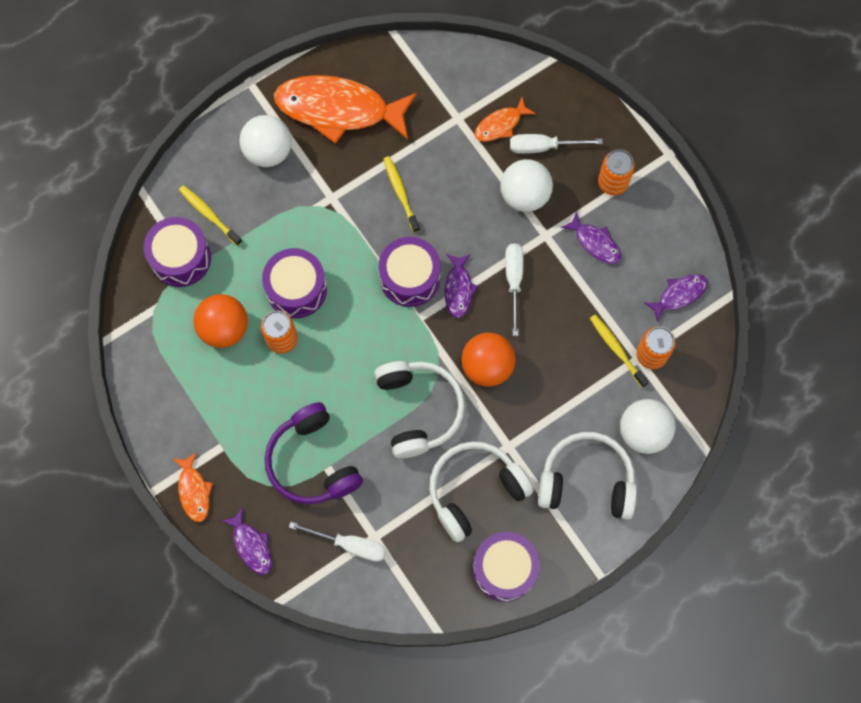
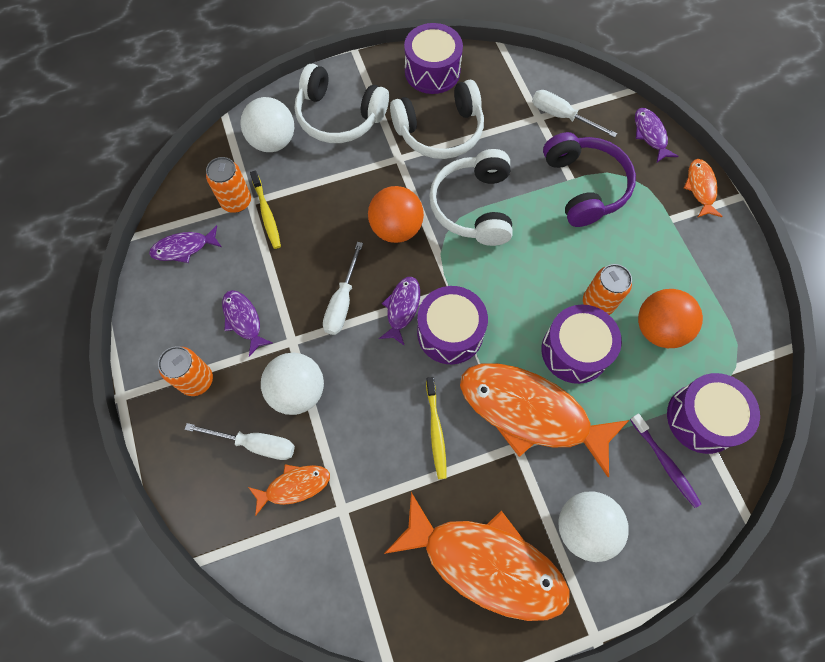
camera: 165 degrees left, 5 degrees down
(209, 215) = (665, 463): yellow toothbrush -> purple toothbrush
(325, 227) = (531, 412): none -> orange fish

